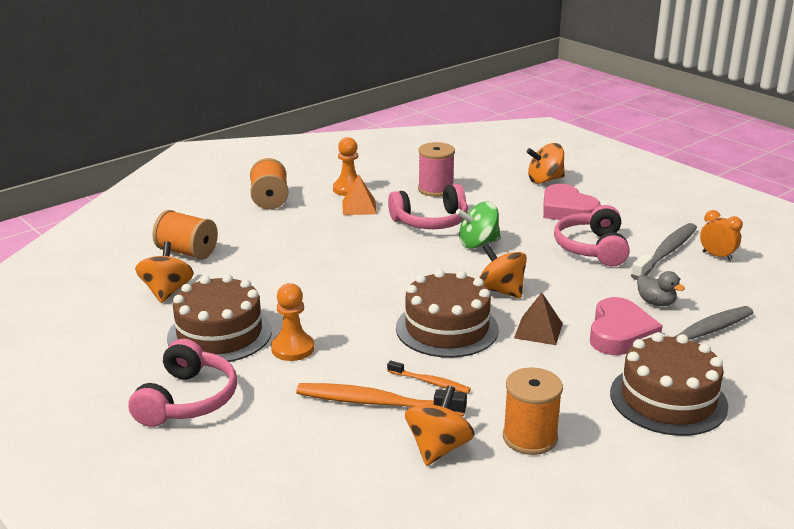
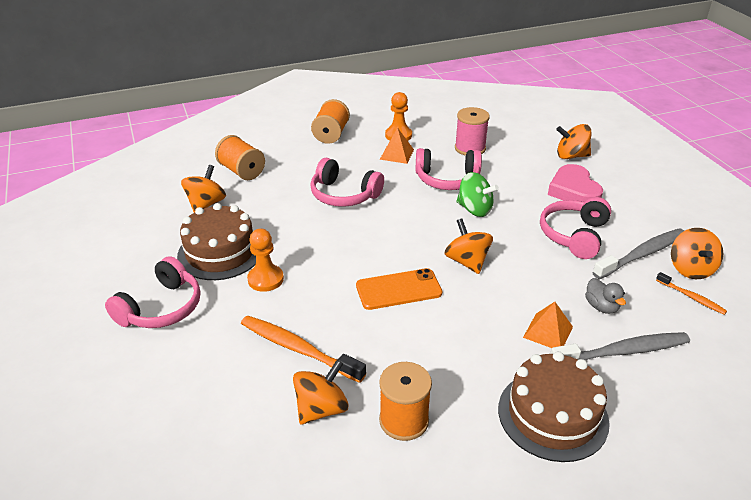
camera: 20 degrees right, 10 degrees up
(326, 254) = (344, 195): none -> pink headphones
(430, 382) = (353, 340): orange toothbrush -> orange toothbrush (691, 297)
(447, 328) = (398, 289): brown cake -> orange phone
(478, 243) = (474, 209): green spinning top -> green spinning top turned 150 degrees counterclockwise
(538, 330) = (476, 311): brown pyramid -> none
(620, 333) = (548, 332): pink heart -> orange pyramid
(717, 256) = (690, 269): orange clock -> orange spinning top

